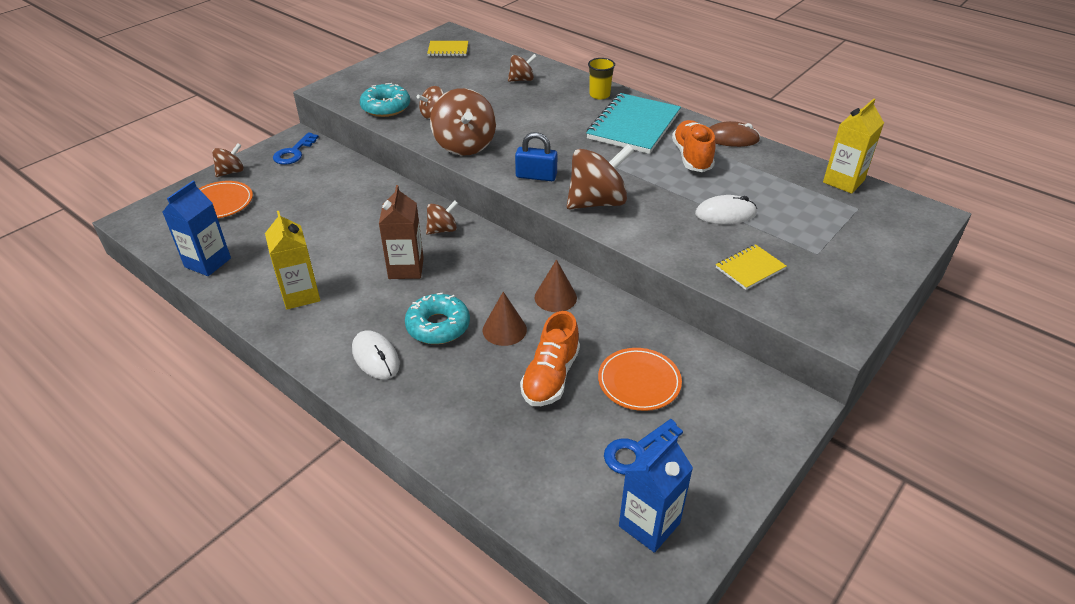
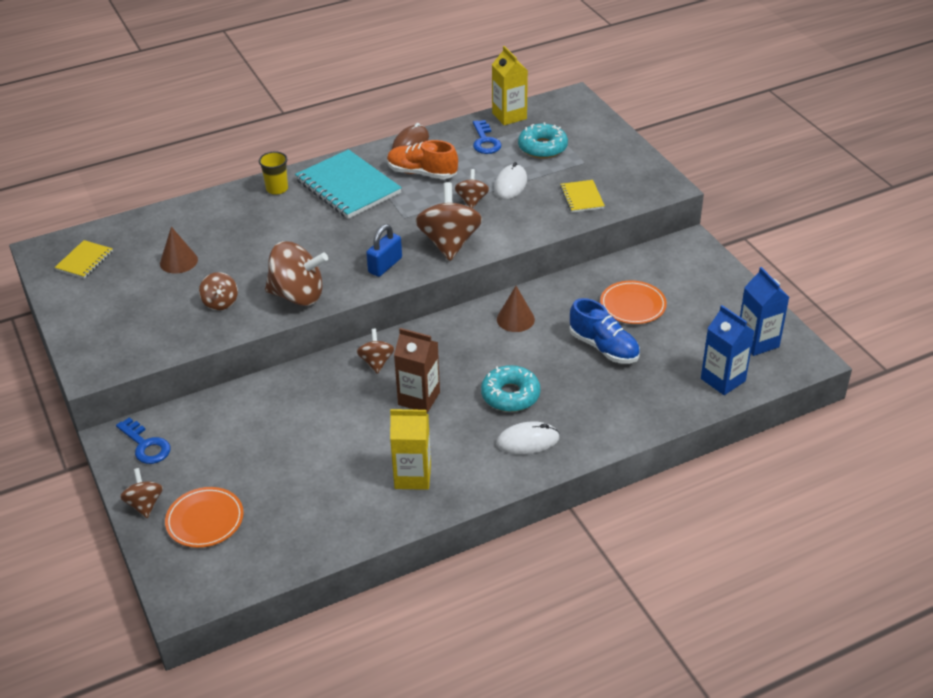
camera: 65 degrees left, 0 degrees up
(208, 262) = (313, 540): blue carton -> blue carton (723, 380)
(386, 107) = (175, 333): turquoise donut -> turquoise donut (542, 147)
(504, 329) = (537, 358): brown cone -> brown cone (178, 261)
(522, 80) = (202, 227): brown spinning top -> brown spinning top (472, 200)
(550, 376) = (603, 347): orange shoe -> blue shoe
(637, 451) = (695, 327): blue key -> blue key (485, 141)

